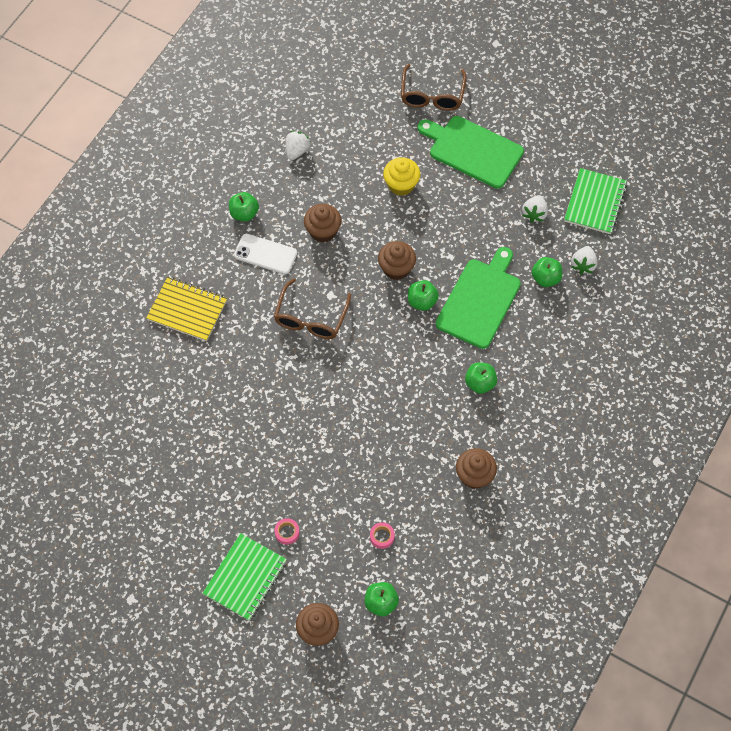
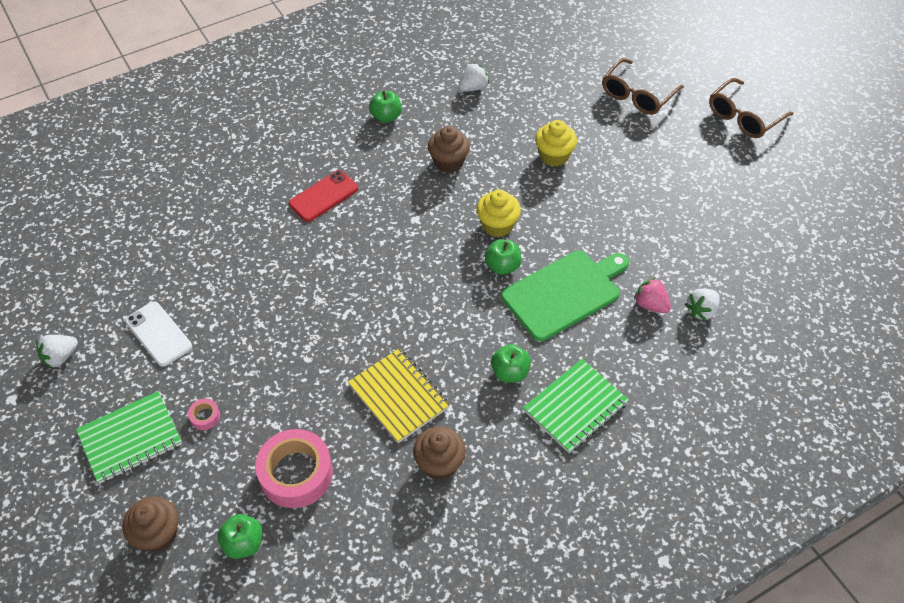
camera: 30 degrees right, 10 degrees down
(187, 310) = (272, 171): yellow notebook -> yellow notebook (399, 396)
(245, 311) = (323, 196): none -> red phone
(265, 254) = (380, 157): white phone -> white phone (158, 334)
(311, 317) = (381, 230): brown glasses -> brown glasses (744, 116)
(382, 536) = (296, 473): pink tape -> pink tape, size x2.37
(396, 268) = (497, 225): brown cupcake -> yellow cupcake
(473, 151) = (647, 157): green cutting board -> none
(534, 214) = (677, 239): white strawberry -> white strawberry (60, 357)
(545, 278) = (650, 304): green apple -> pink strawberry
(595, 202) = (752, 258): green notebook -> green notebook (575, 407)

